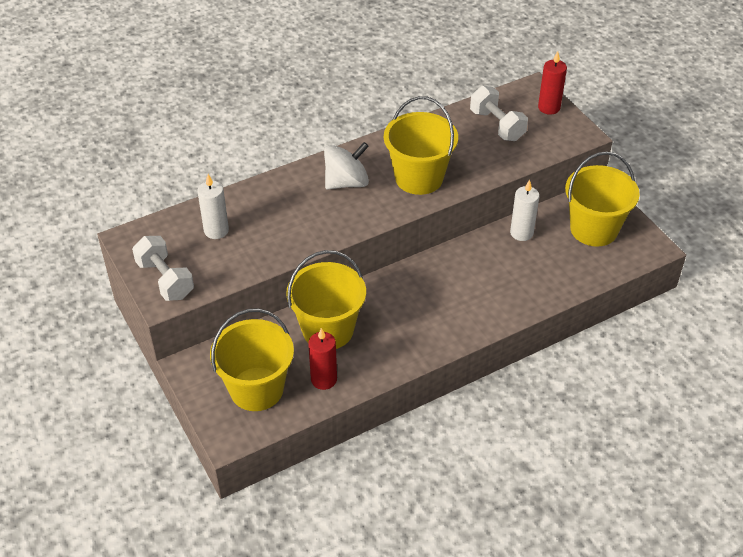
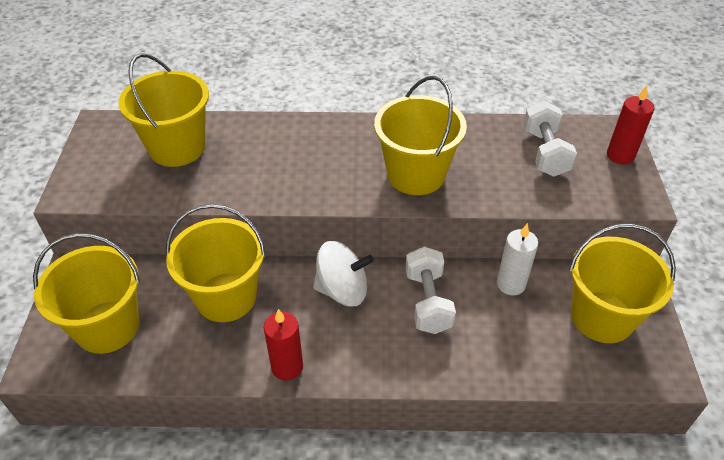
camera: 30 degrees right, 0 degrees up
(165, 279) = (90, 175): white dumbbell -> white dumbbell (428, 301)
(216, 230) = (177, 148): white candle -> yellow bucket
(324, 379) = (176, 350): red candle -> red candle (287, 367)
(346, 182) = (338, 150): white spinning top -> white spinning top (342, 290)

